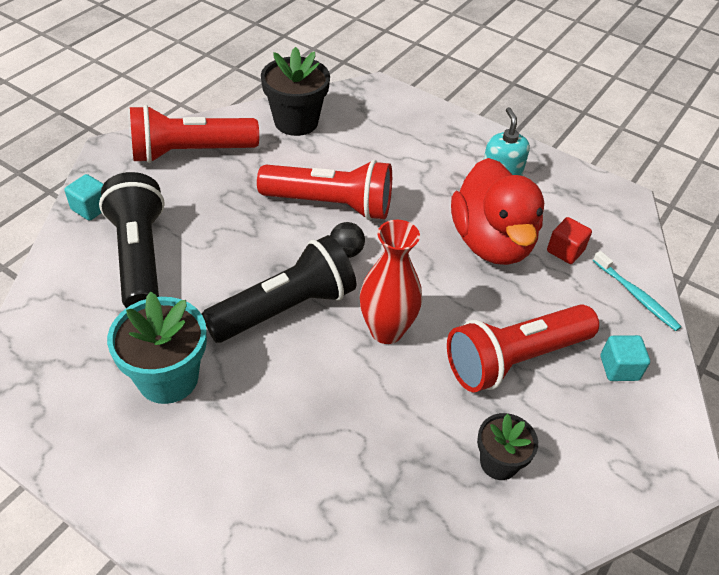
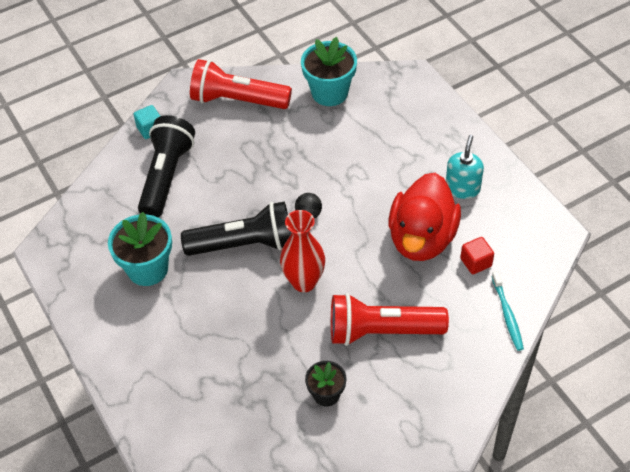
camera: 30 degrees right, 5 degrees up
(296, 122) = (329, 92): black flower pot -> turquoise flower pot
(331, 205) = (318, 173): red flashlight -> none
(619, 368) = (454, 362): turquoise cube -> none

